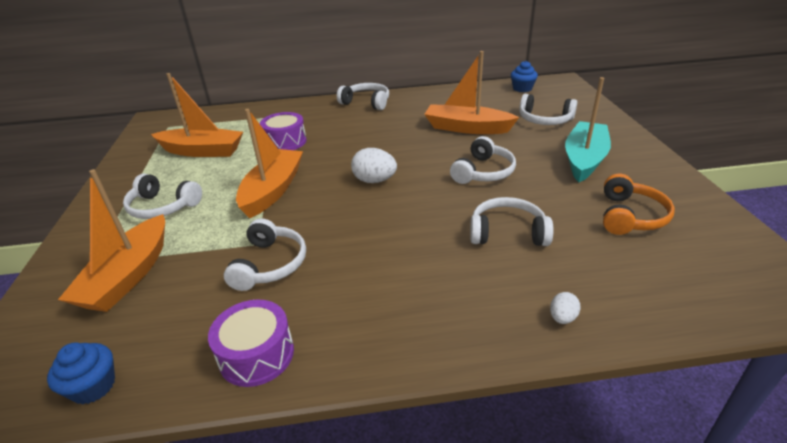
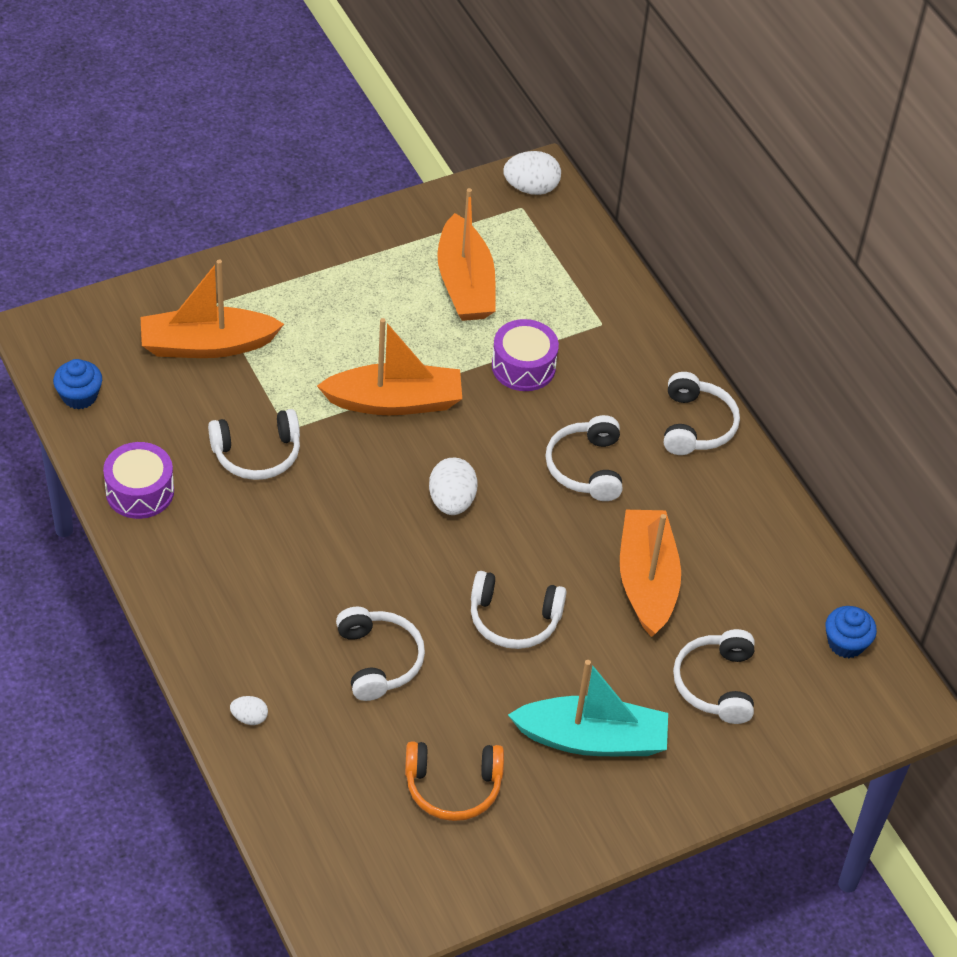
camera: 65 degrees right, 15 degrees up
(158, 122) = (531, 188): none -> white egg
(163, 207) = (326, 310): white headphones -> white headphones (586, 467)

